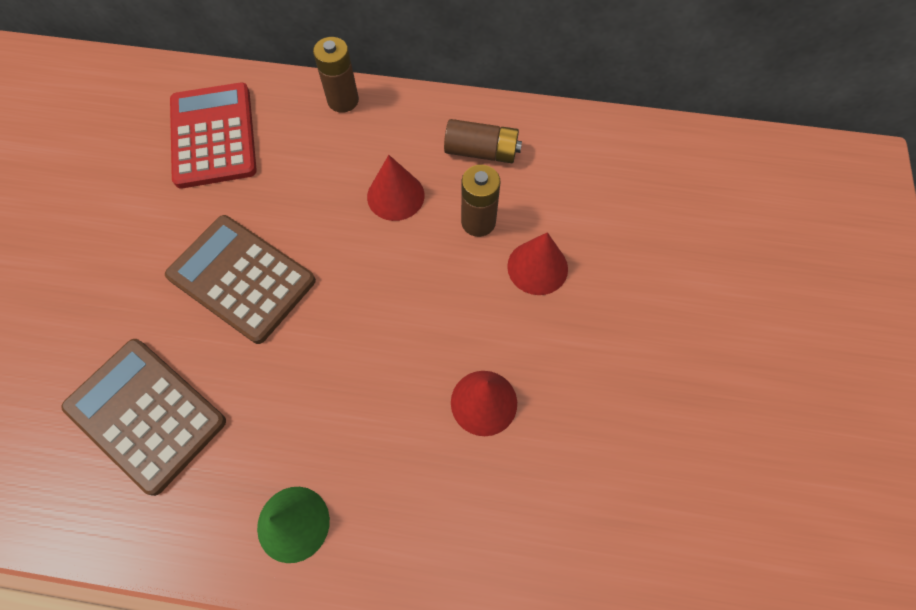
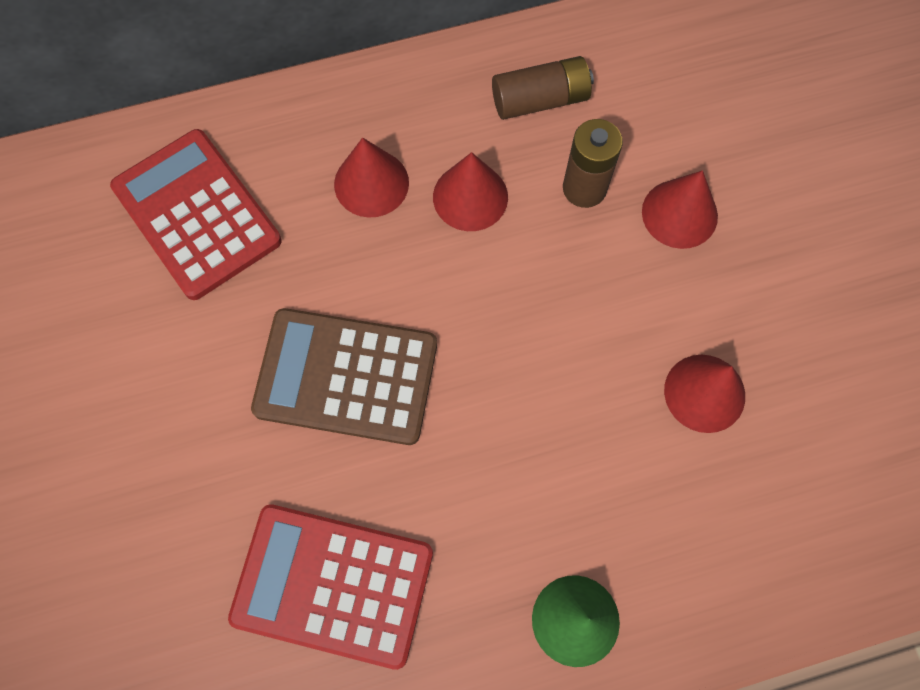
camera: 25 degrees left, 5 degrees up
(146, 414) = (333, 585): brown calculator -> red calculator
(335, 160) = (371, 183): none -> red cone
(343, 100) = (334, 101): brown battery -> none

